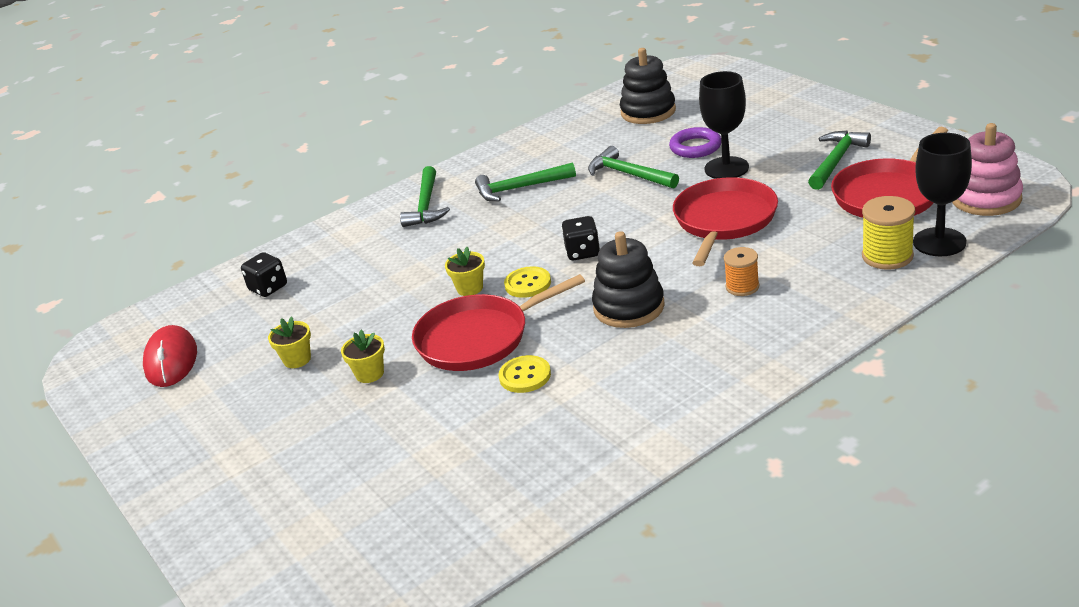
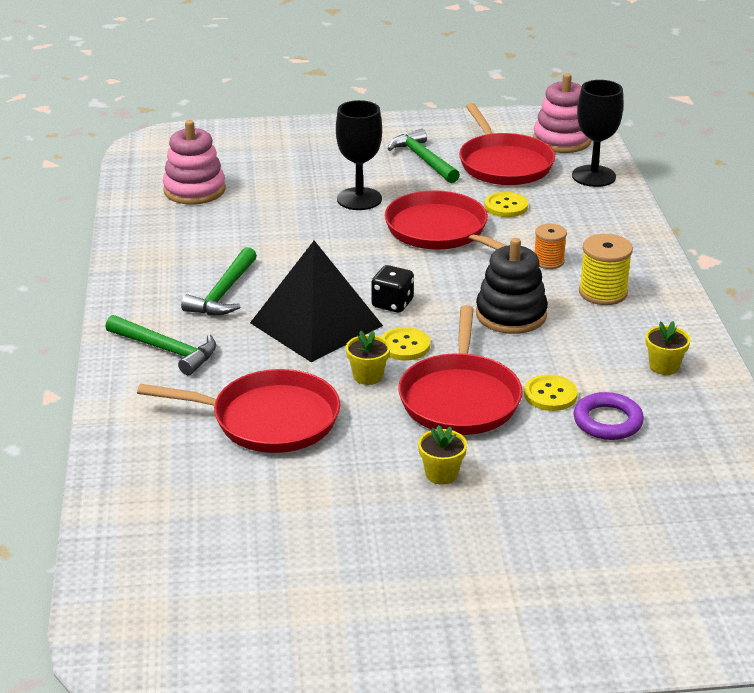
camera: 65 degrees left, 0 degrees up
(171, 360) = (237, 600): red mouse -> none
(268, 288) = (179, 493): black dice -> none
(297, 359) = (356, 511): yellow flower pot -> yellow flower pot (664, 366)
(378, 278) = (268, 419): none -> red pan
(518, 238) = (316, 324): none -> black pyramid
(628, 174) = (293, 238): green hammer -> none
(648, 112) = (194, 190): black stacking toy -> pink stacking toy
(695, 147) = (300, 196): purple ring -> purple ring (607, 421)
(811, 228) = (506, 206): none -> yellow button
(887, 256) = (585, 198): yellow spool -> yellow spool (603, 292)

